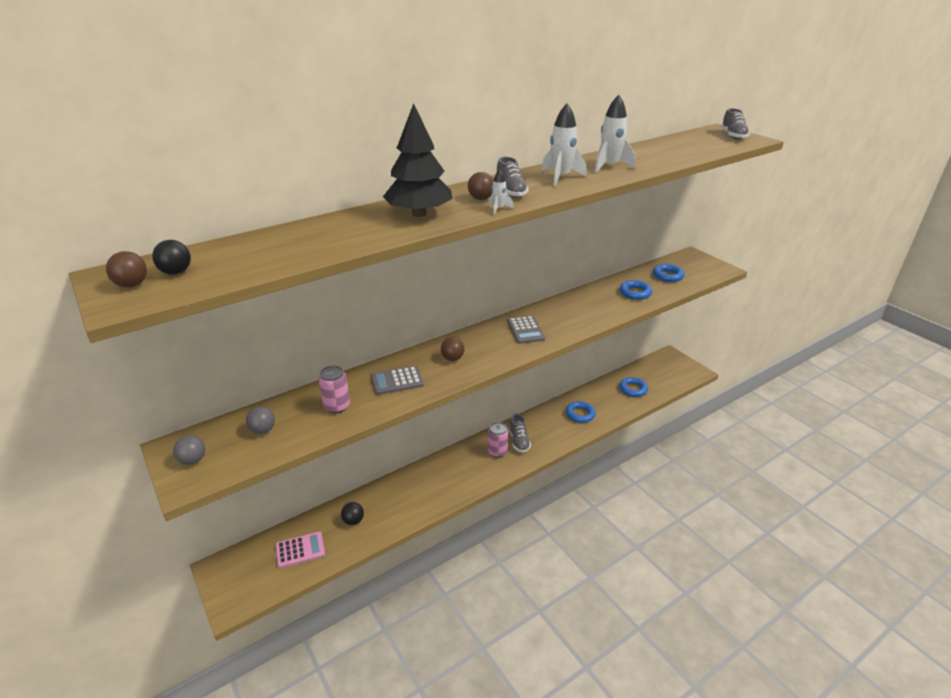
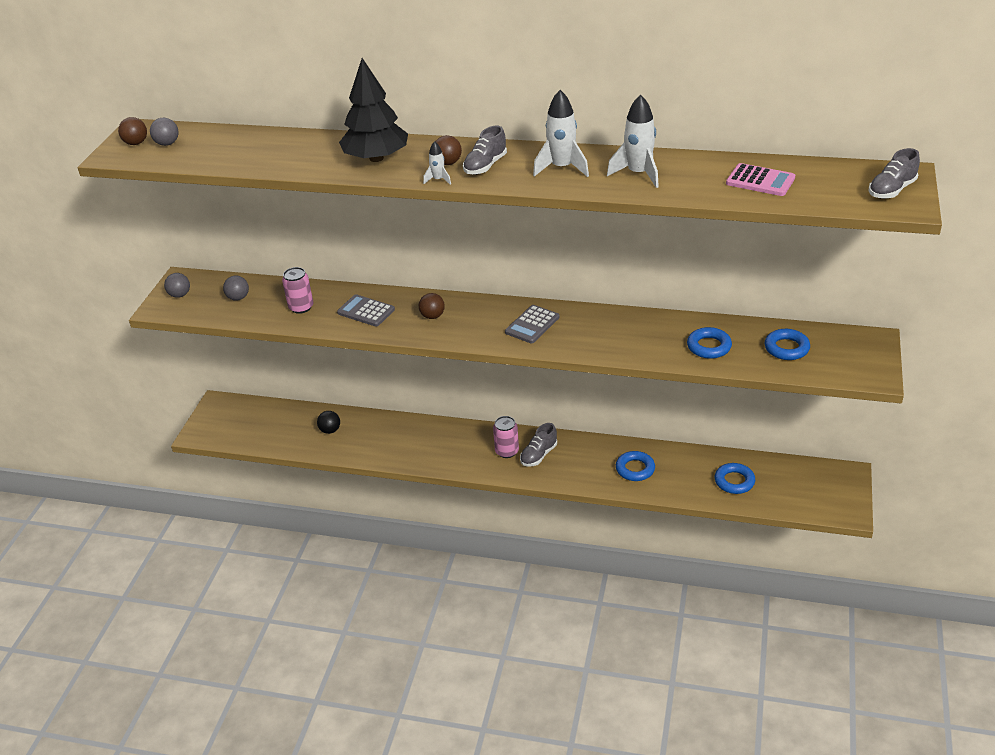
camera: 50 degrees right, 5 degrees up
(176, 272) = (167, 144): black ball -> grey ball
(300, 550) = (274, 427): pink calculator -> pink calculator (760, 181)

